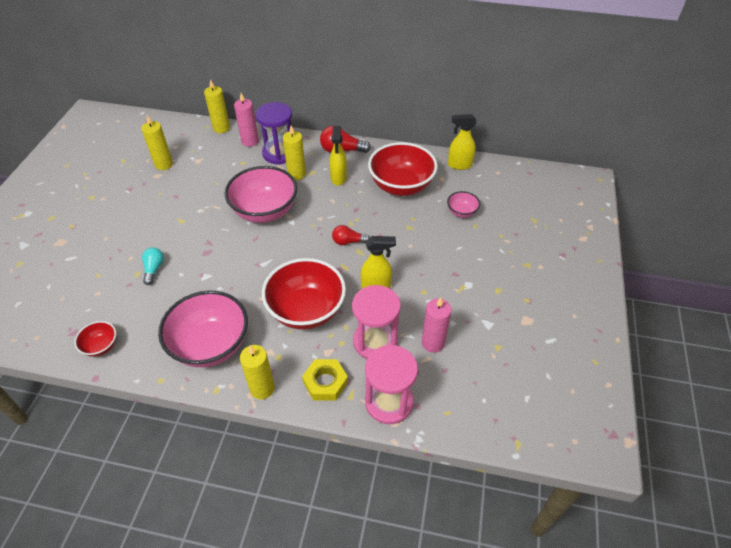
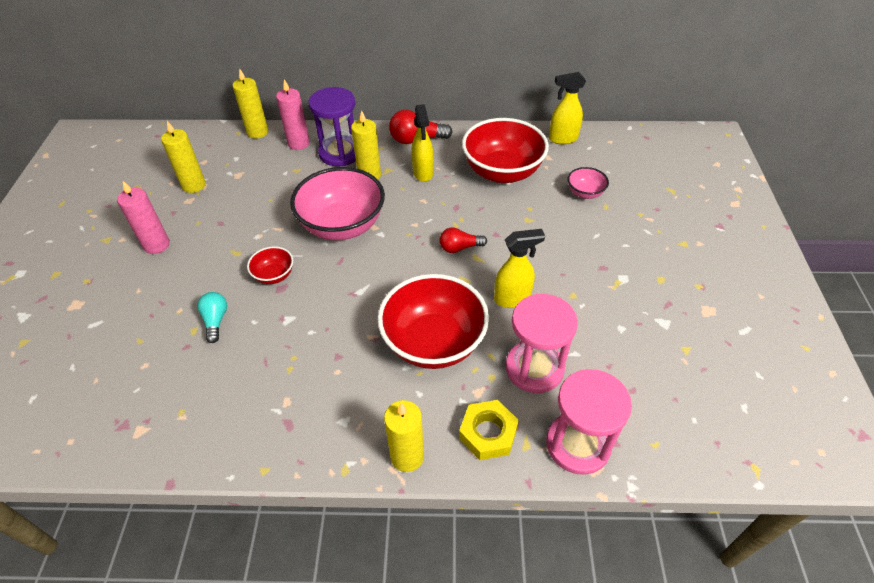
camera: 10 degrees left, 0 degrees up
(101, 346) = (167, 438): red bowl -> red bowl (274, 275)
(211, 345) = (321, 410): pink bowl -> none
(433, 343) = (606, 357): pink candle -> pink candle (157, 245)

